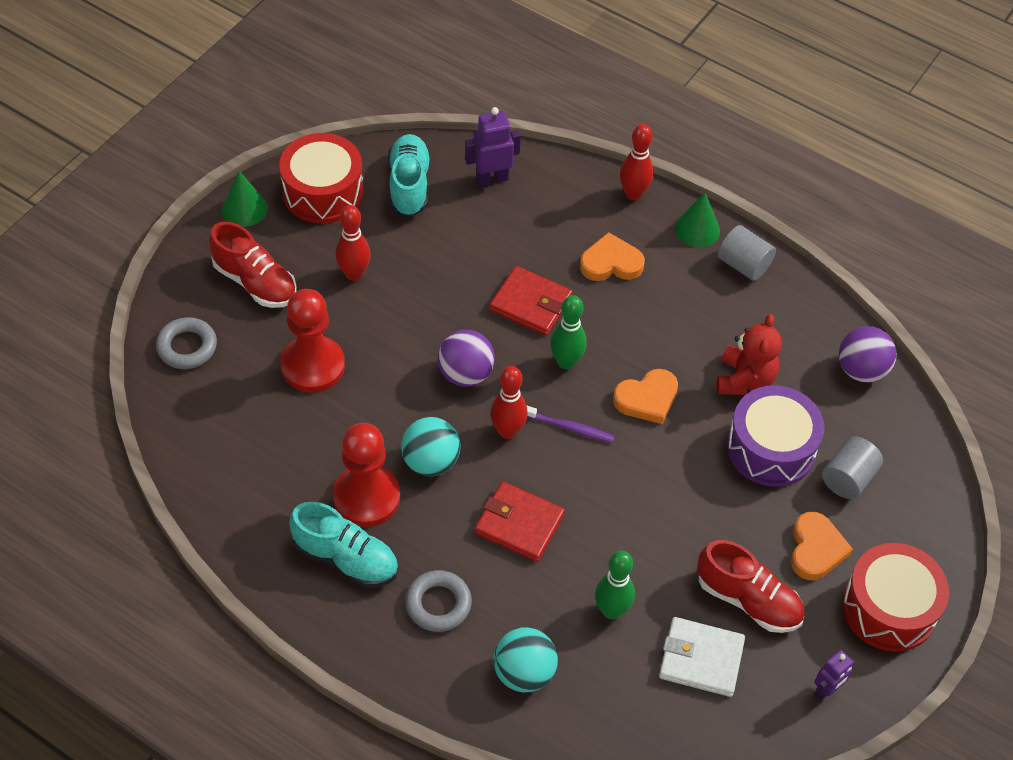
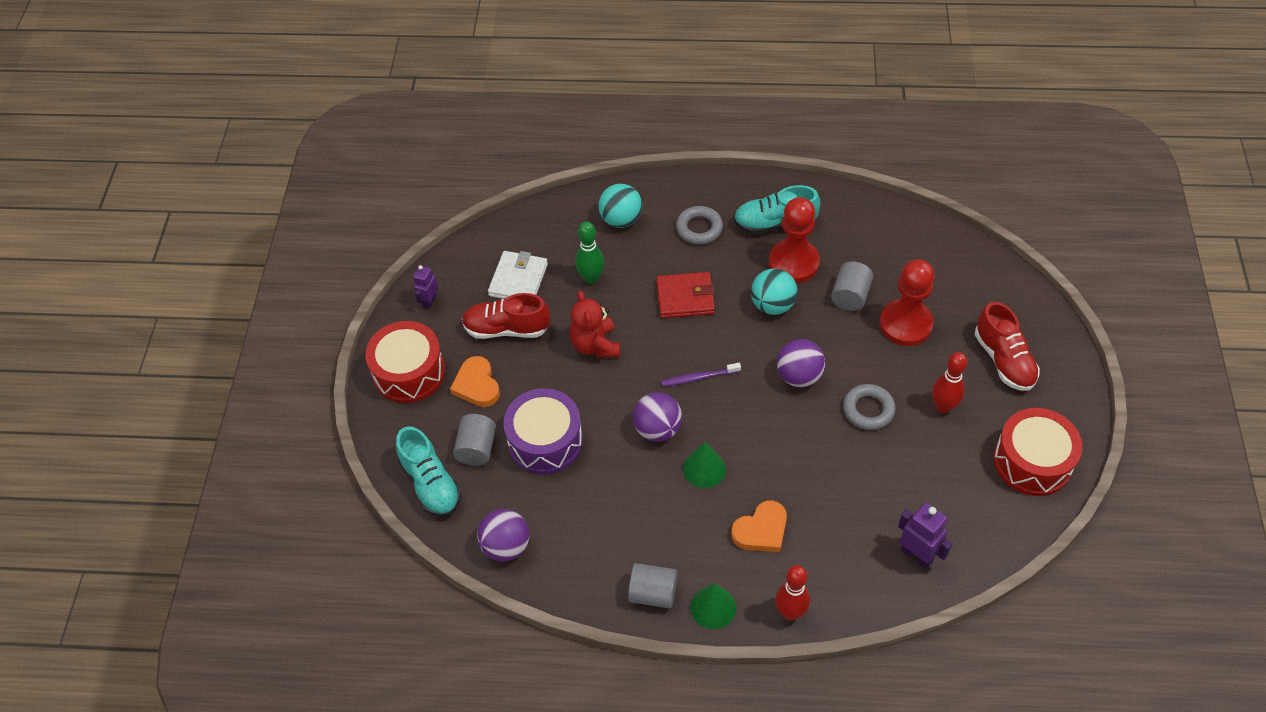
camera: 155 degrees right, 0 degrees up
(187, 347) = (998, 291): grey ring -> grey ring (868, 410)
(244, 209) = (1072, 412): green cone -> green cone (704, 469)
(255, 282) = (1004, 360): red shoe -> red shoe turned 120 degrees counterclockwise
(340, 426) = (850, 296): none -> grey cylinder
(409, 185) = (974, 508): turquoise shoe -> turquoise shoe (431, 484)
(492, 178) = (916, 555): purple robot -> purple robot turned 90 degrees counterclockwise
(507, 431) = (738, 352): red bowling pin -> none
(531, 304) = (796, 457): red wallet -> none
(566, 362) = (735, 425): green bowling pin -> none
(647, 399) = (657, 429): orange heart -> purple ball
(701, 659) = (518, 280): white wallet -> white wallet turned 60 degrees counterclockwise
(744, 379) = (594, 486): red teddy bear -> red teddy bear (595, 345)

